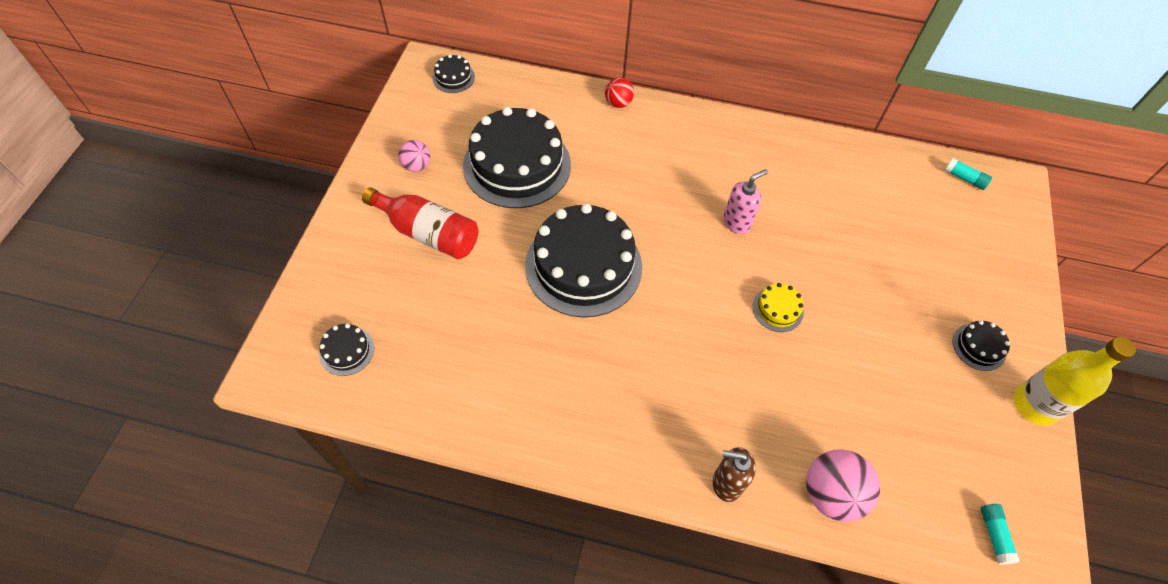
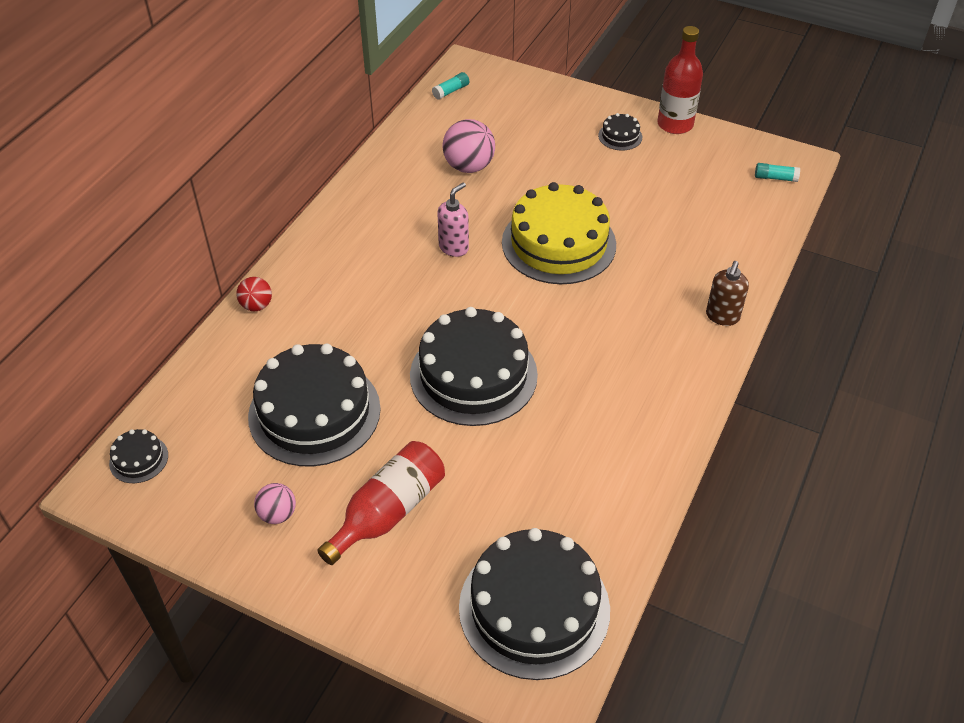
camera: 75 degrees left, 10 degrees down
(347, 351) = (534, 608): black cake -> black cake, size x2.36
(737, 222) = (454, 247): pink soap dispenser -> pink soap dispenser turned 60 degrees clockwise
(777, 309) = (558, 243): yellow cake -> yellow cake, size x2.36
(831, 494) = (737, 255): pink ball -> pink ball (469, 167)
(1034, 405) = (675, 124): yellow bottle -> red bottle

